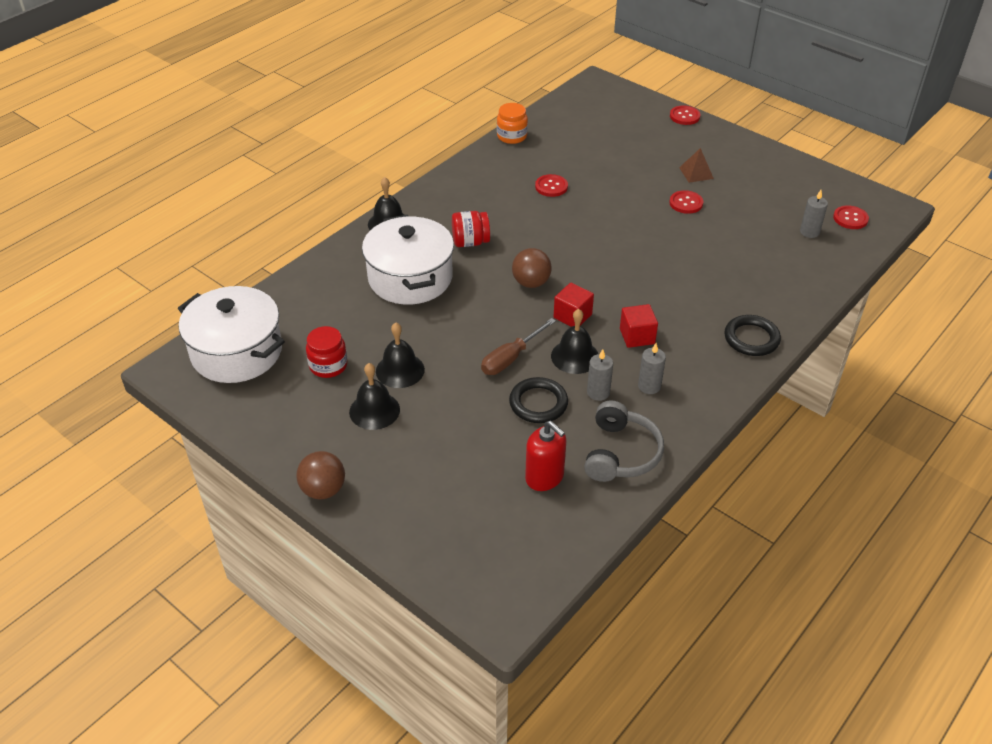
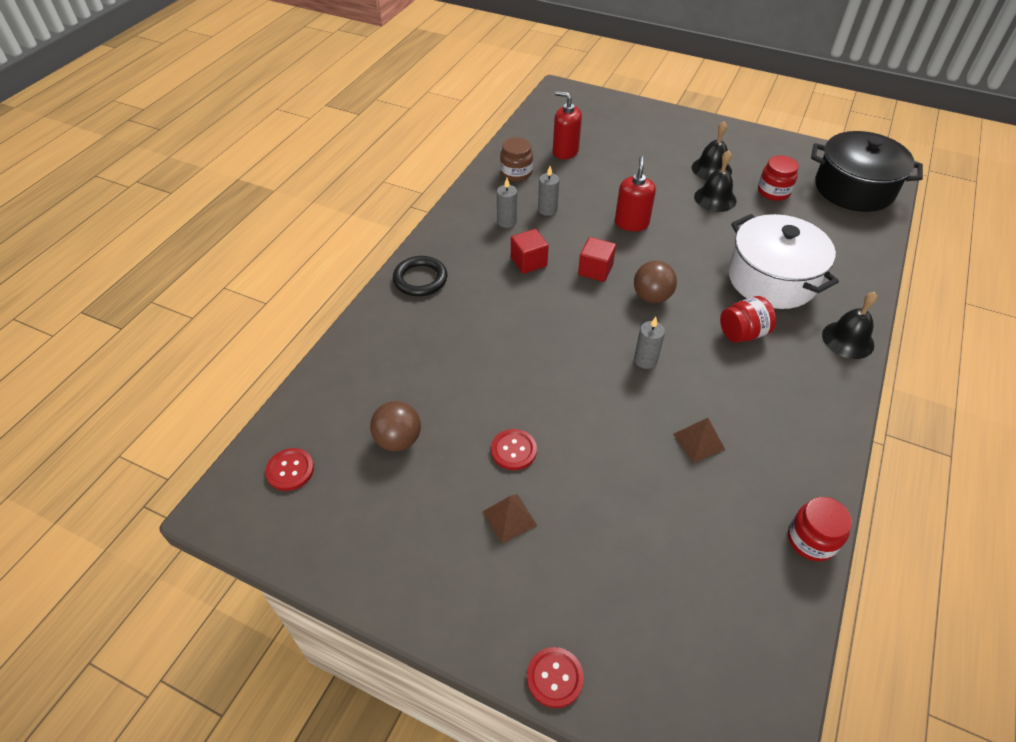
camera: 165 degrees right, 5 degrees up
(237, 352) = (854, 189): white pot -> black pot
(323, 490) = (706, 122): brown ball -> brown ball (398, 440)
(511, 358) = (631, 223): brown screwdriver -> red soap dispenser
(512, 136) = (811, 540): orange jar -> red jar
(538, 403) = (591, 194): black ring -> none
(551, 187) = (699, 441): red button -> brown pyramid
(575, 356) = (578, 234): black bell -> none
(621, 453) = (516, 173): grey headphones -> brown jar
(809, 232) = (349, 433): grey candle -> grey candle (645, 360)

